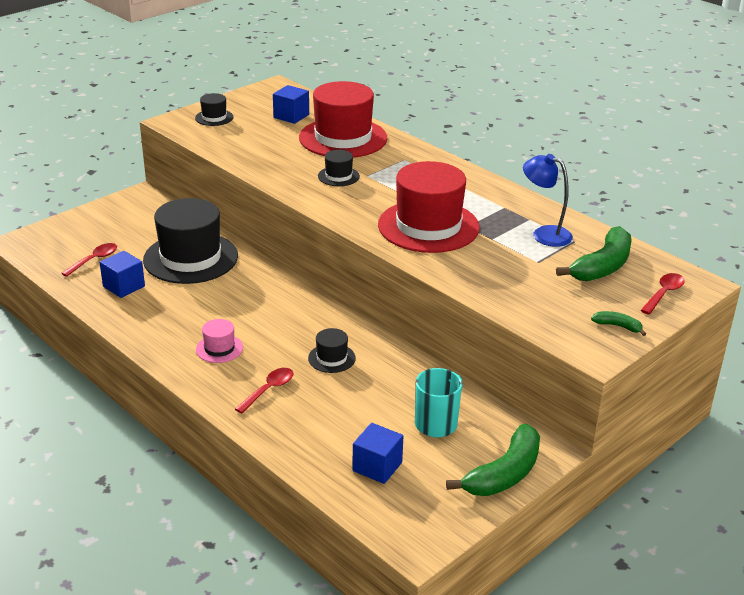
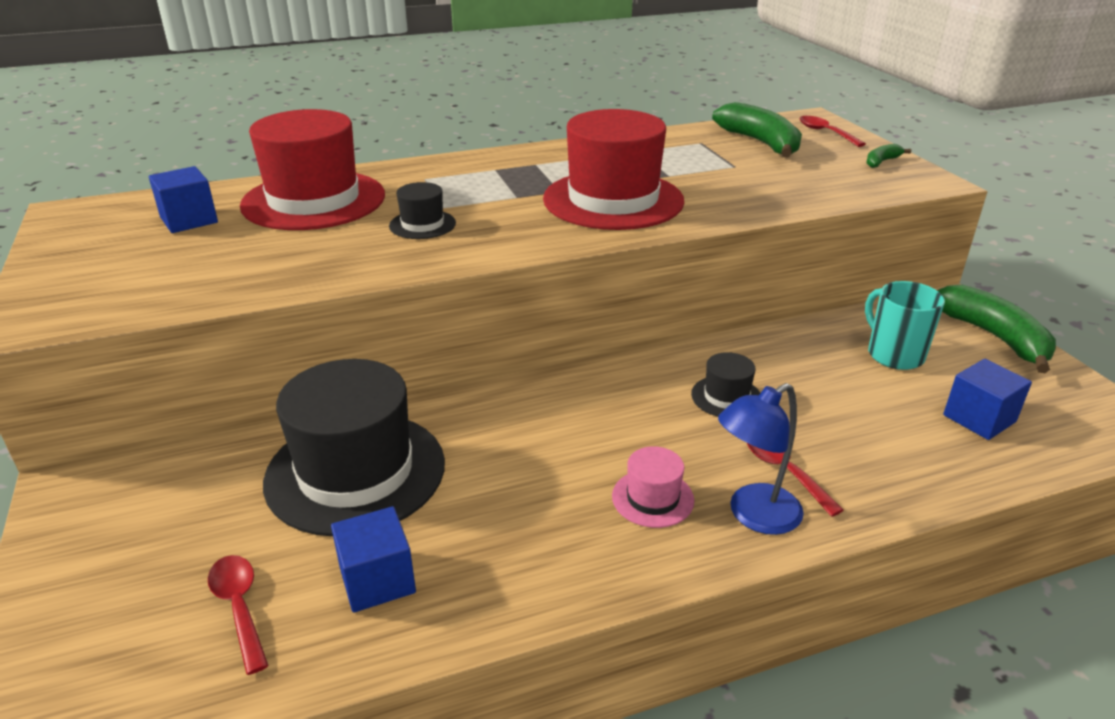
camera: 65 degrees left, 0 degrees up
(214, 117) = (86, 280): black hat -> none
(544, 234) = (677, 151): blue lamp -> blue lamp (754, 515)

